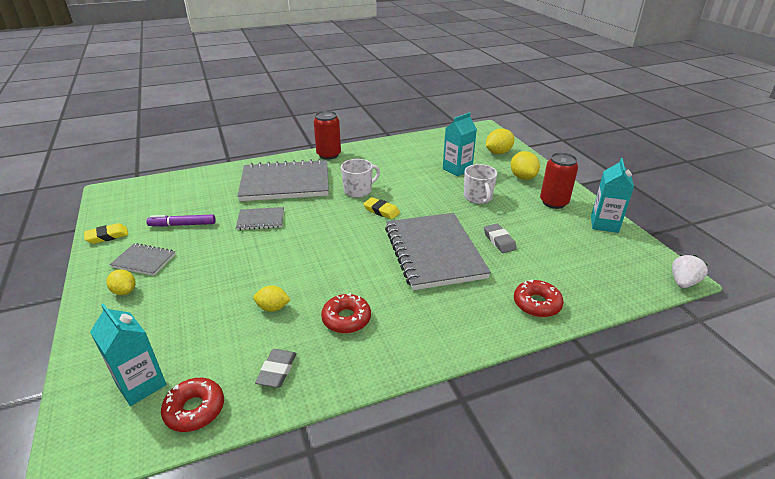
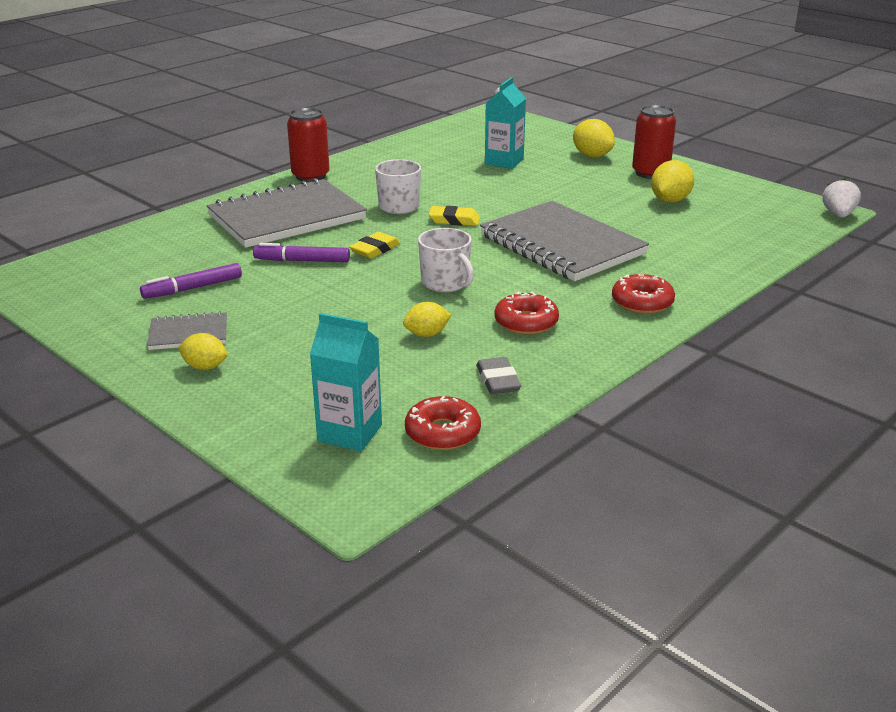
camera: 25 degrees left, 5 degrees down
(107, 236) = (91, 323): yellow eraser -> yellow eraser (375, 249)
(261, 220) = (302, 261): grey notebook -> purple marker
(478, 197) = (559, 185): white mug -> white mug (446, 283)
(498, 152) = (537, 136): yellow lemon -> yellow lemon (670, 200)
(499, 241) = (624, 220): grey eraser -> none
(537, 304) = (715, 263): red donut -> red donut (642, 302)
(604, 224) = (722, 182): turquoise carton -> none

